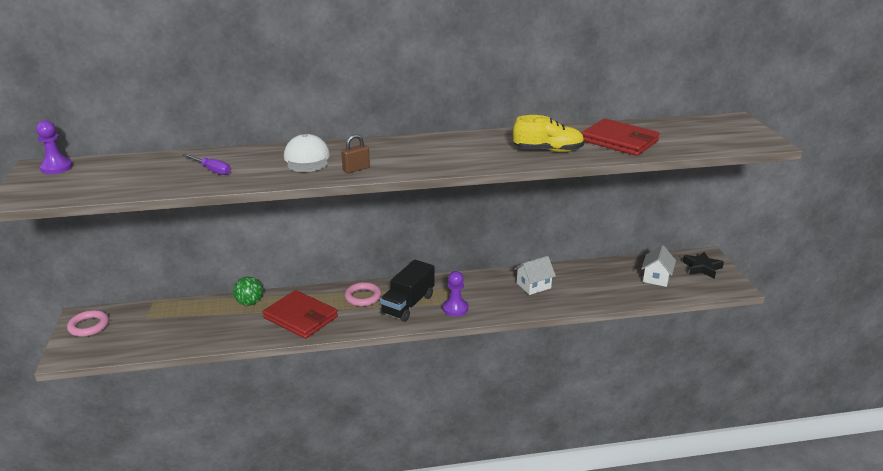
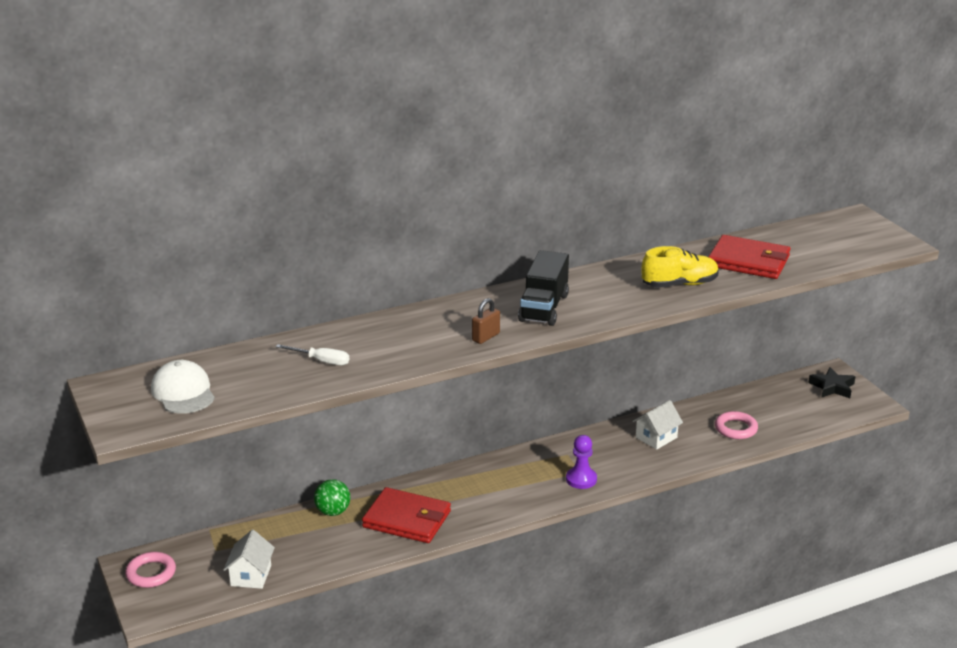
camera: 15 degrees left, 0 degrees up
(56, 167) = (128, 383): purple pawn -> none
(212, 170) = (321, 361): purple screwdriver -> white screwdriver
(307, 159) = (419, 331): white cap -> white cap (183, 392)
(363, 297) = (466, 483): pink ring -> pink ring (735, 428)
(408, 304) = (524, 483): black truck -> black truck (544, 308)
(656, 278) = (787, 407): white house -> white house (251, 576)

